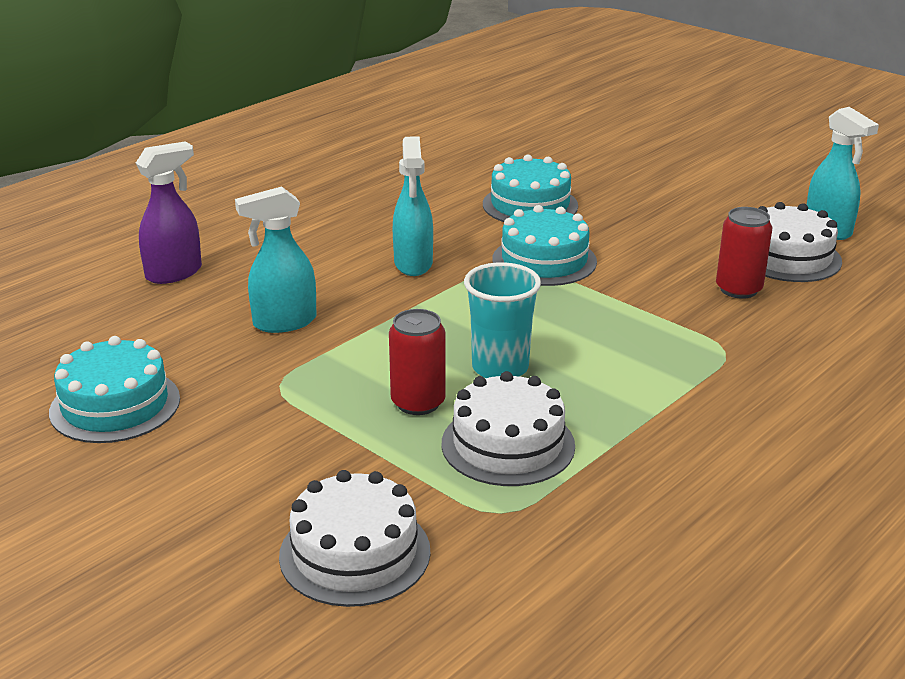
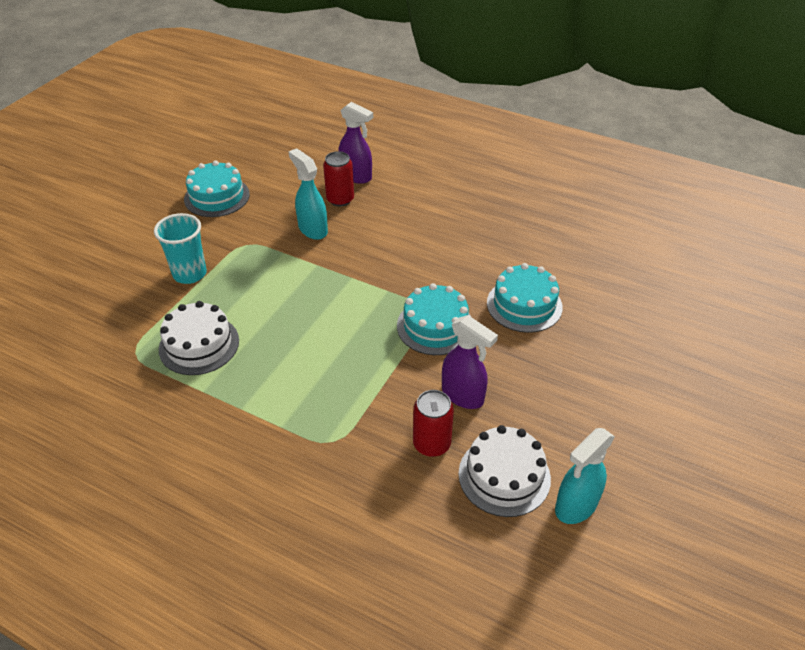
camera: 75 degrees right, 15 degrees up
(355, 553) = (100, 305): white cake -> none
(413, 264) = (404, 265): turquoise spray bottle -> none
(418, 403) = (237, 300): red can -> red can (340, 199)
(500, 368) = (282, 327): turquoise cup -> turquoise cup (190, 274)
(667, 261) = (463, 396): none -> purple spray bottle

